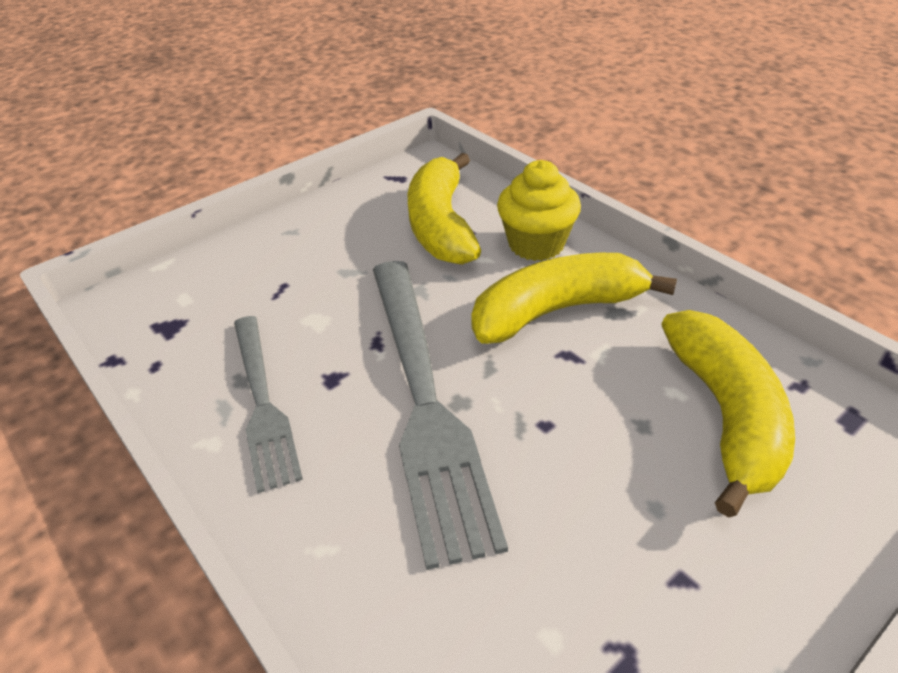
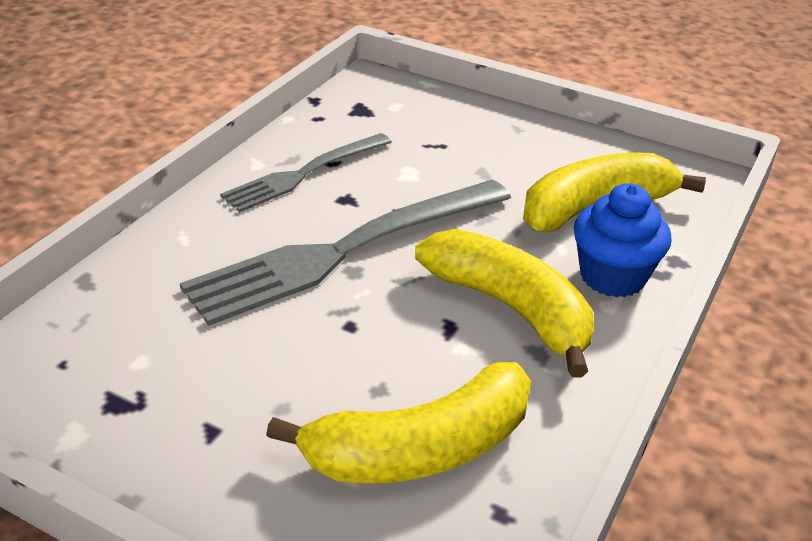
camera: 65 degrees right, 5 degrees down
(536, 244) = (612, 277): yellow cupcake -> blue cupcake

